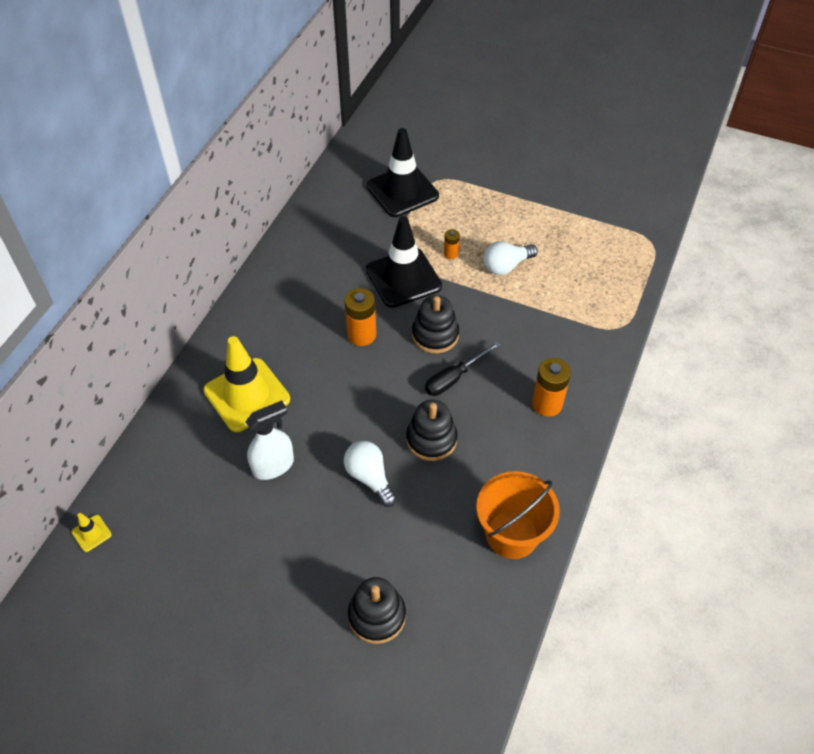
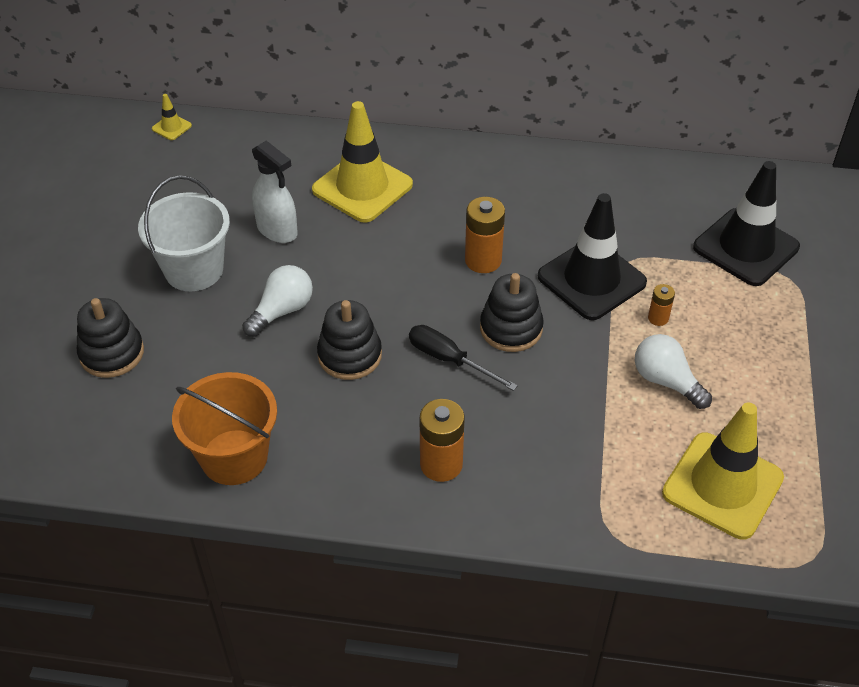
camera: 75 degrees right, 5 degrees down
(298, 537) = (194, 270): none -> white bucket
(593, 264) = (722, 485): none -> yellow traffic cone

